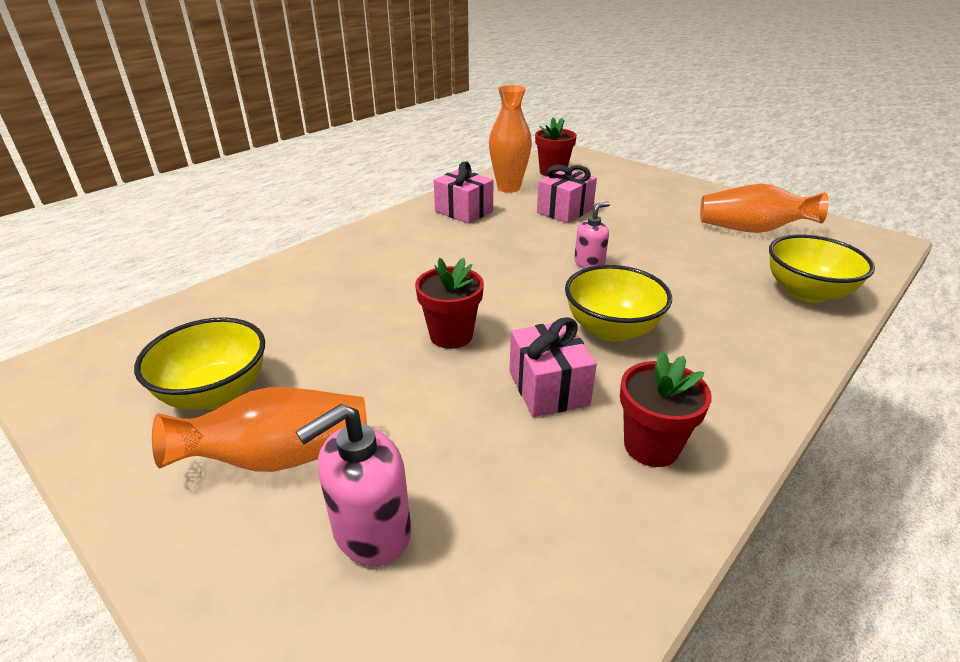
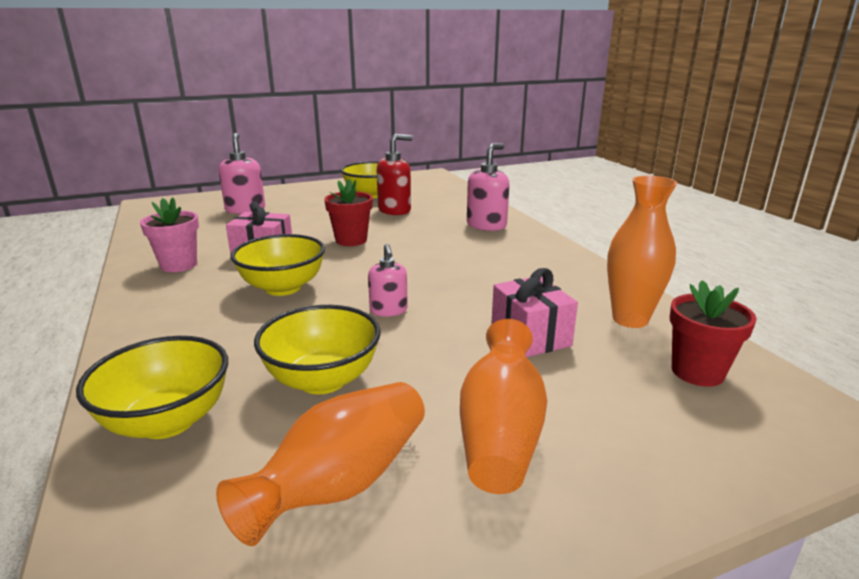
camera: 115 degrees right, 10 degrees down
(279, 457) = (310, 201): orange vase -> orange vase (500, 433)
(304, 341) = (395, 210): none -> red soap dispenser
(341, 262) = (486, 225): none -> pink soap dispenser
(464, 211) = (562, 280): pink gift -> none
(651, 446) = (179, 265): red flower pot -> pink flower pot
(699, 259) = (322, 380): none -> yellow bowl

